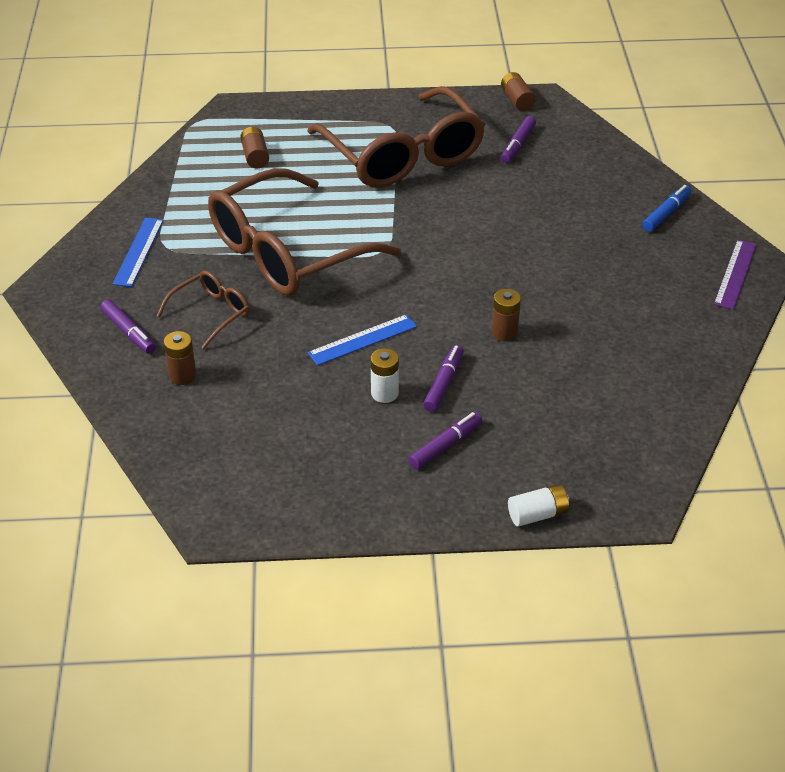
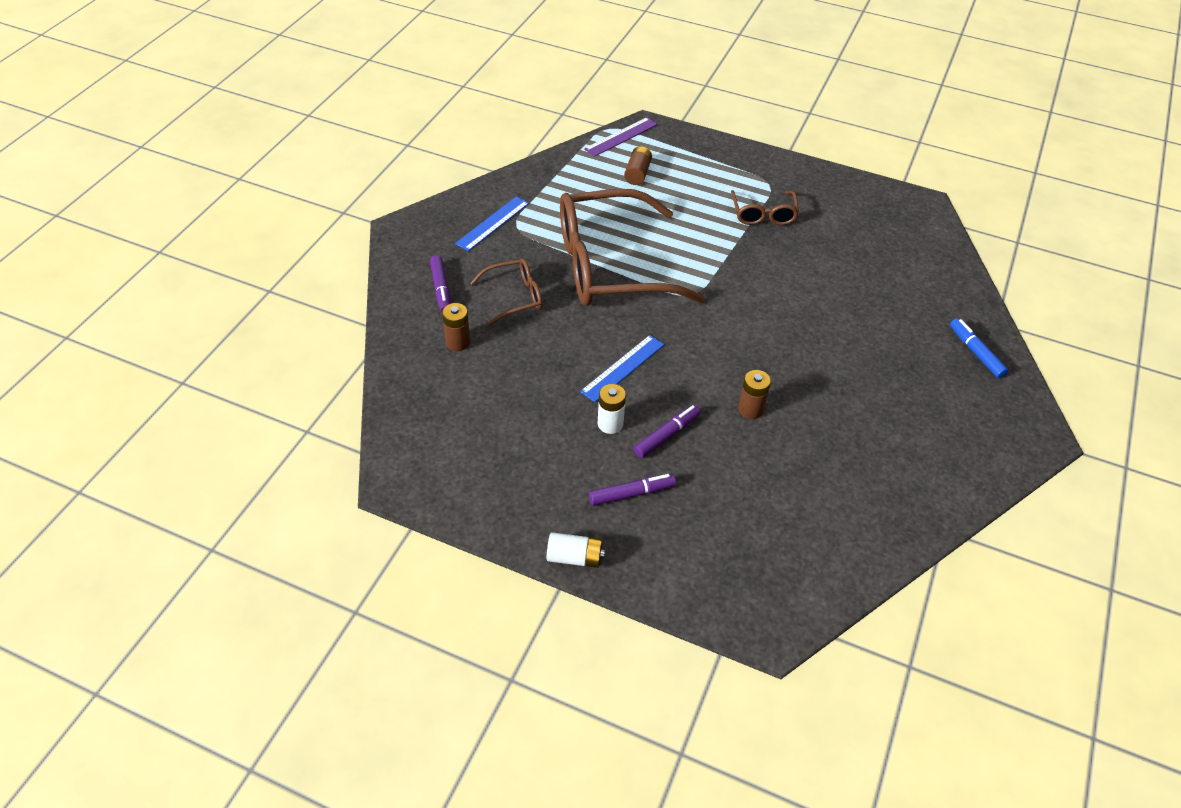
camera: 25 degrees right, 5 degrees up
(362, 339) = (622, 368): blue ruler -> blue ruler turned 45 degrees counterclockwise
(403, 155) = (763, 214): brown glasses -> brown glasses, size x0.46
(517, 100) = (898, 197): brown battery -> none
(517, 145) = (873, 239): purple marker -> none
(537, 514) = (672, 594): white battery -> white battery (575, 557)
(666, 213) = (976, 352): blue marker -> blue marker turned 90 degrees counterclockwise
(735, 274) = (1009, 437): purple ruler -> purple ruler (621, 136)

